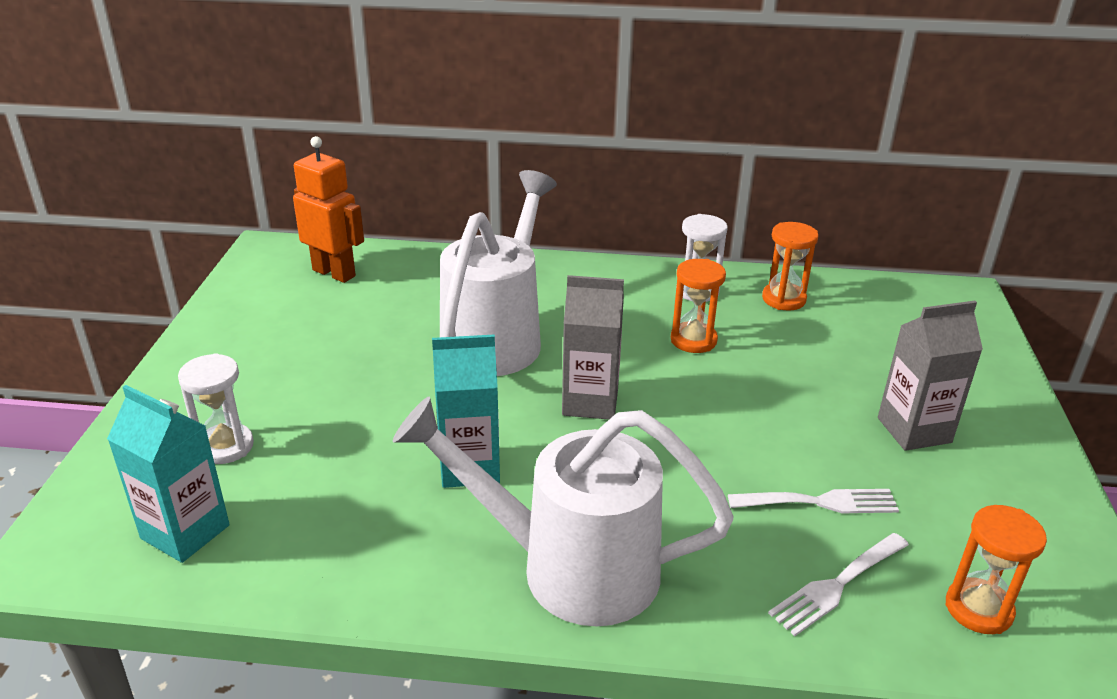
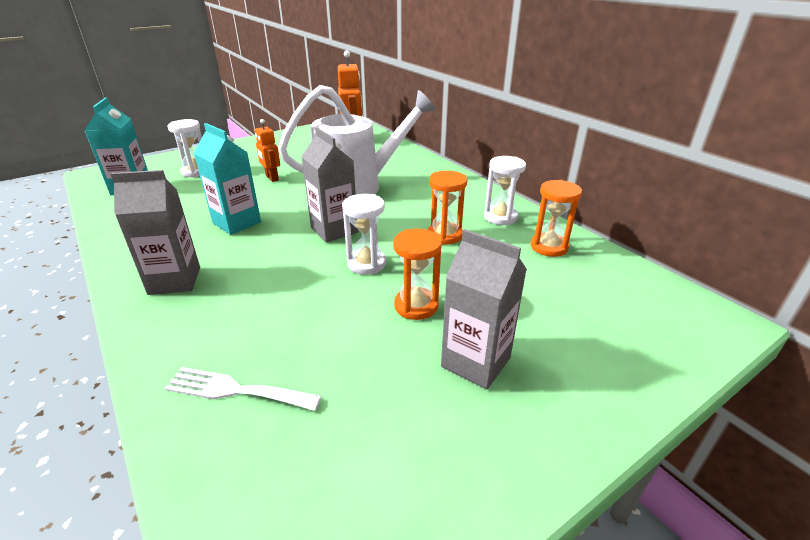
camera: 50 degrees right, 0 degrees up
(366, 388) = (272, 178): none -> orange robot
(568, 568) = (174, 280): white watering can -> grey carton
(693, 413) = (366, 263): none -> white hourglass
(820, 502) = (327, 348): white fork -> none
(978, 609) = (267, 487): orange hourglass -> orange hourglass (416, 306)

